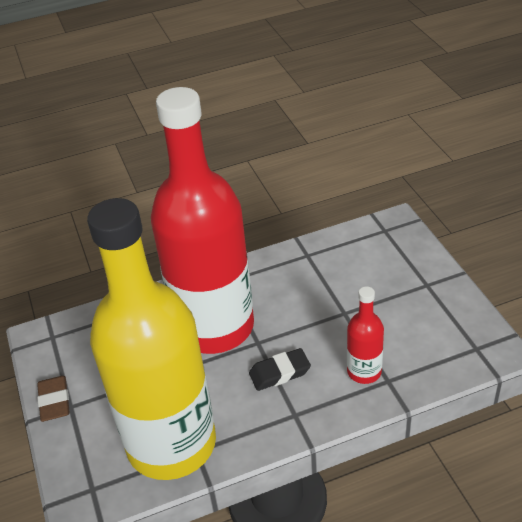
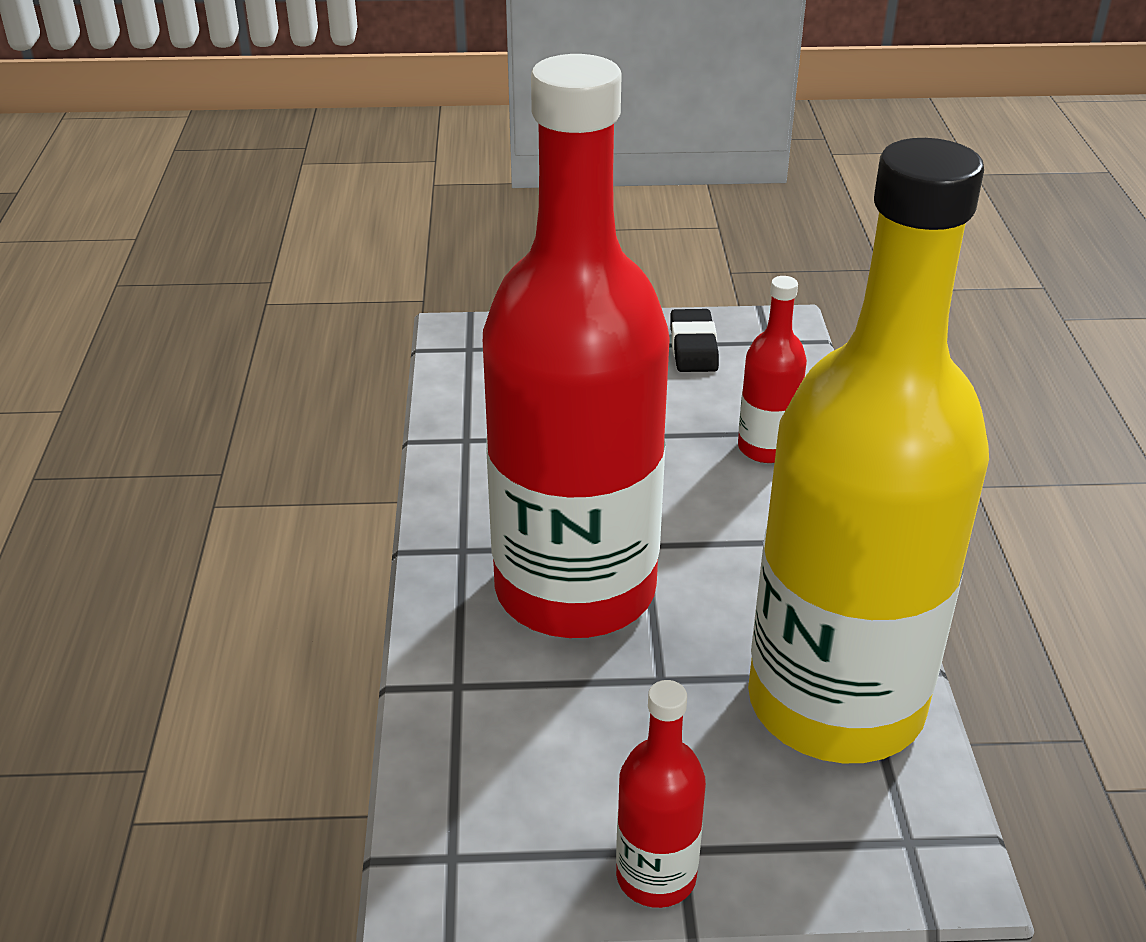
camera: 75 degrees left, 5 degrees down
(54, 401) = (656, 876): brown eraser -> red bottle
(279, 372) = (727, 535): black eraser -> black eraser (693, 347)

